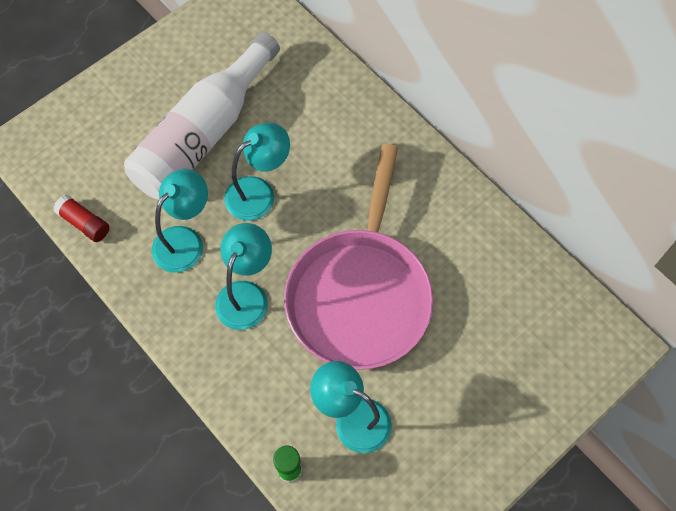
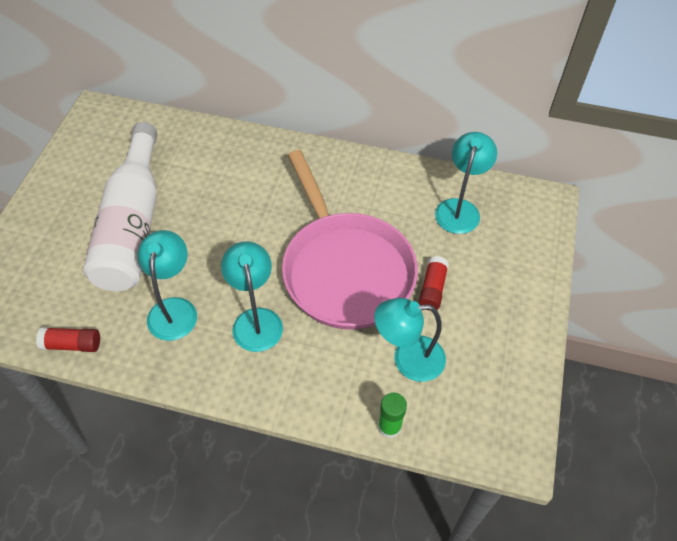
camera: 35 degrees left, 10 degrees down
(259, 192) = (210, 242): turquoise lamp -> turquoise lamp (459, 208)
(427, 365) = (432, 289): none -> red glue stick

